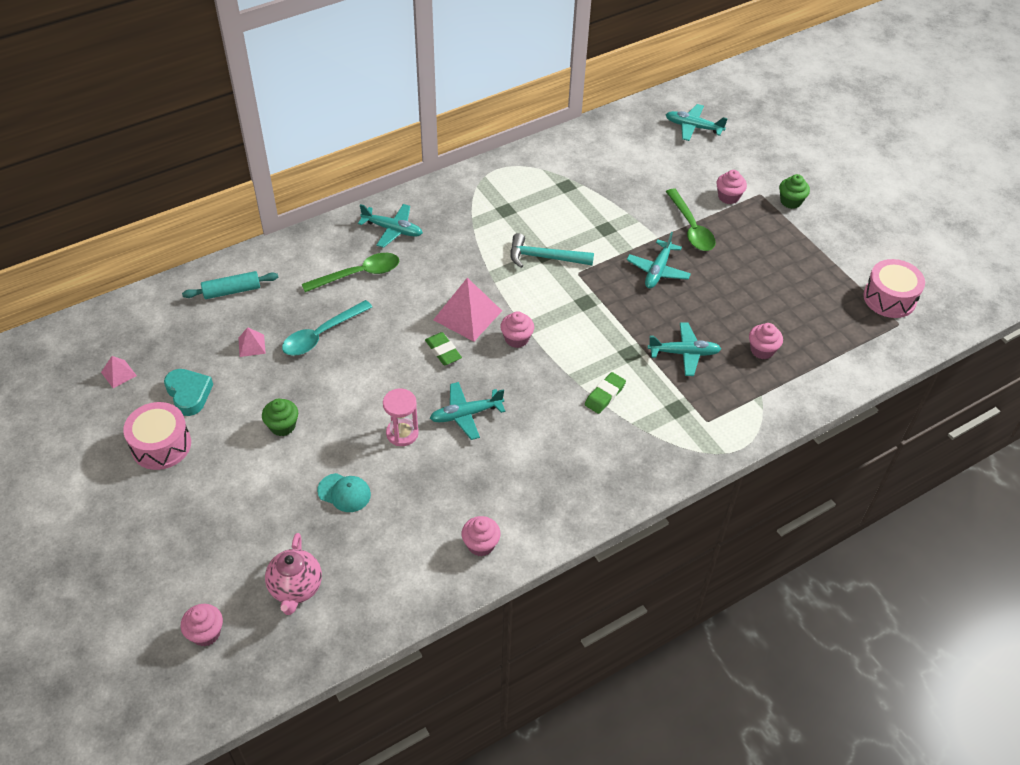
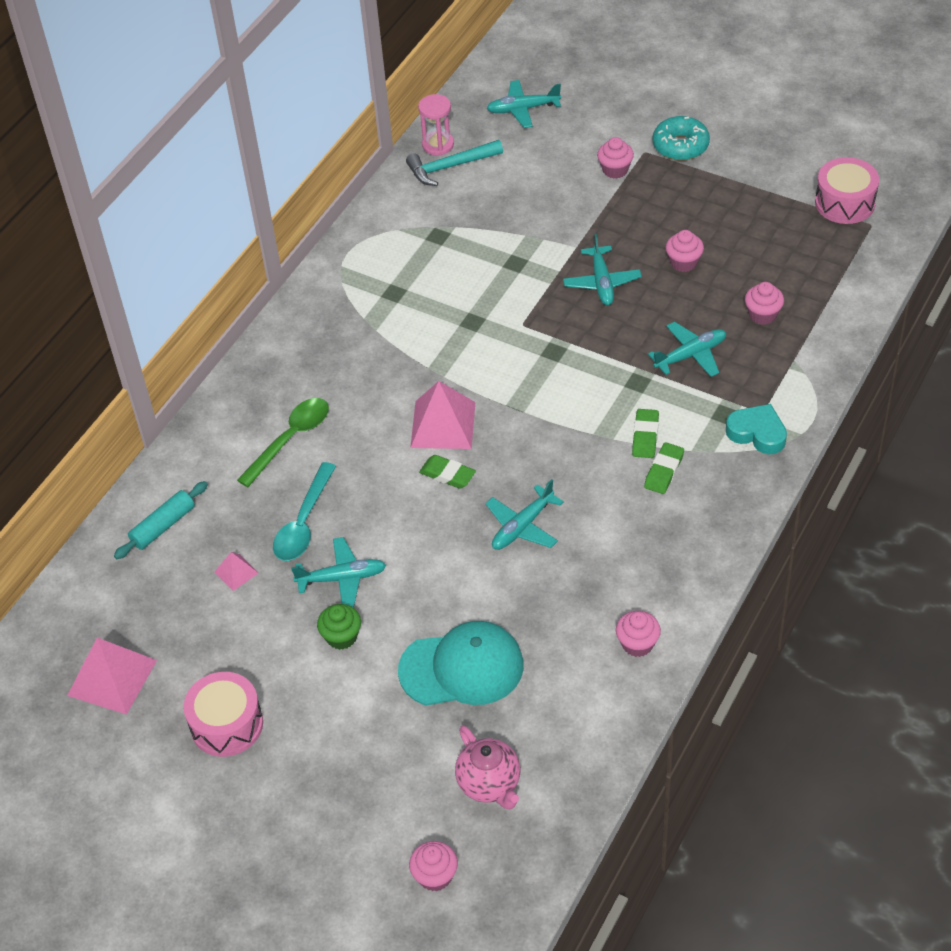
camera: 25 degrees left, 0 degrees up
(118, 374) = (112, 677): pink pyramid -> pink pyramid, size x2.01
(189, 394) = (211, 657): turquoise heart -> turquoise heart (757, 433)
(344, 493) = (462, 668): turquoise cap -> turquoise cap, size x1.93
(393, 230) = (288, 373): turquoise plane -> turquoise plane (342, 578)
(402, 433) = (473, 579): pink hourglass -> pink hourglass (438, 145)
(516, 339) = (513, 424): pink cupcake -> pink cupcake (683, 262)
(545, 257) = (476, 324): turquoise hammer -> turquoise hammer (450, 167)
(599, 427) = (664, 471): none -> green eraser
(691, 228) = (602, 221): green spoon -> none
(790, 201) = (680, 146): green cupcake -> turquoise donut

